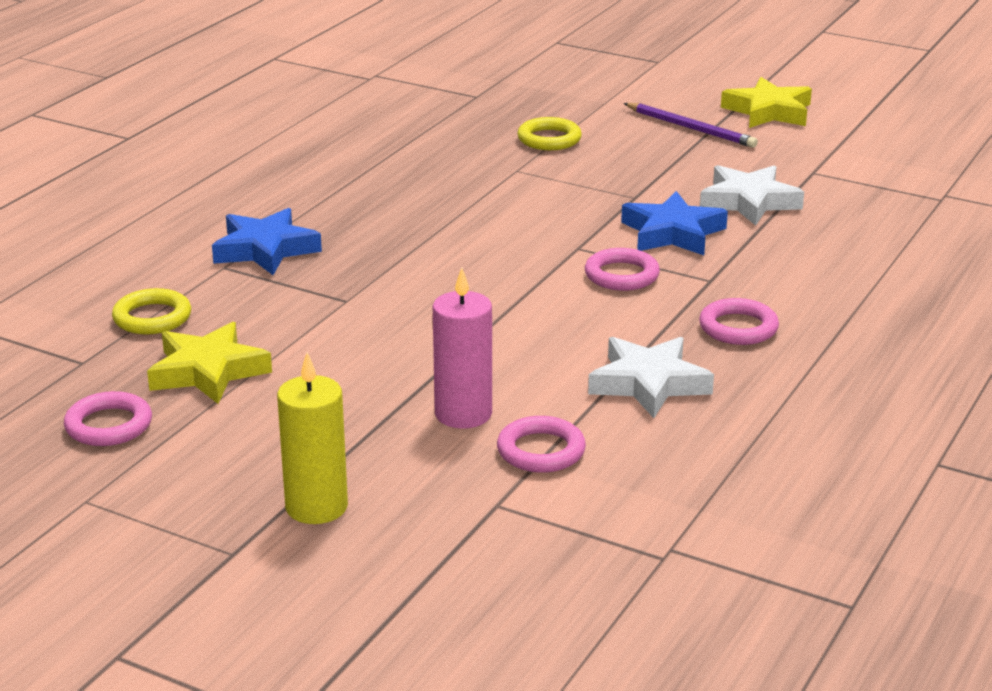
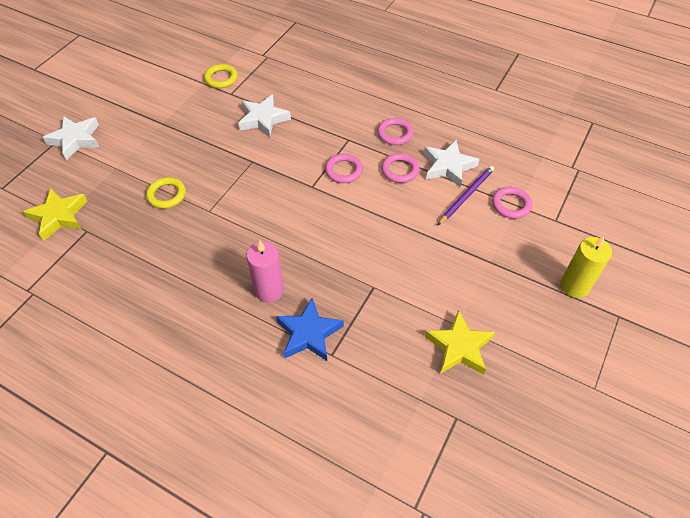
camera: 90 degrees left, 25 degrees up
(108, 425) = (523, 389): pink ring -> pink ring (400, 170)
(152, 318) = (399, 386): yellow ring -> yellow ring (221, 78)
(463, 414) = (485, 232): pink candle -> pink candle (269, 290)
(663, 72) = (75, 139): none -> white star
(672, 233) = (297, 149): blue star -> none
(691, 128) = (165, 133): purple pencil -> purple pencil (466, 196)
(768, 111) = (149, 101): yellow star -> yellow star (59, 216)

